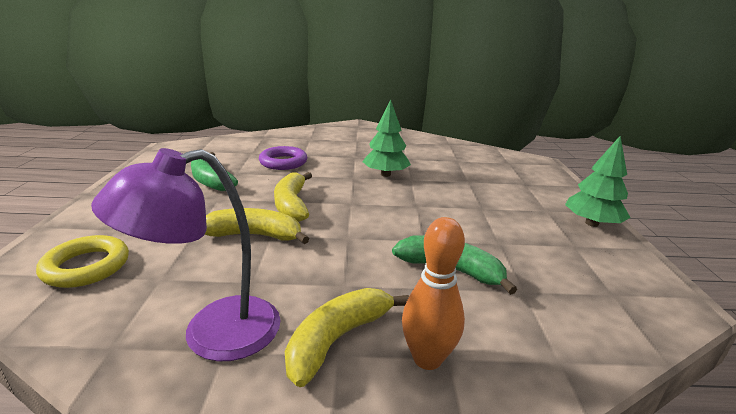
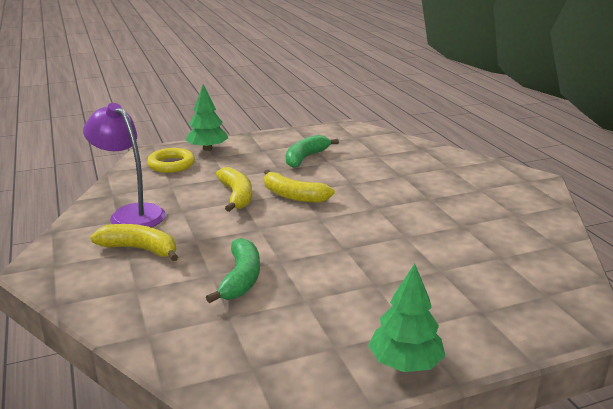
camera: 70 degrees right, 0 degrees up
(283, 162) = (372, 172): purple ring -> none
(292, 205) = (293, 196): yellow banana -> yellow banana turned 120 degrees counterclockwise
(385, 174) = (402, 221): green tree -> green tree (207, 149)
(427, 358) = (133, 281): orange bowling pin -> none

